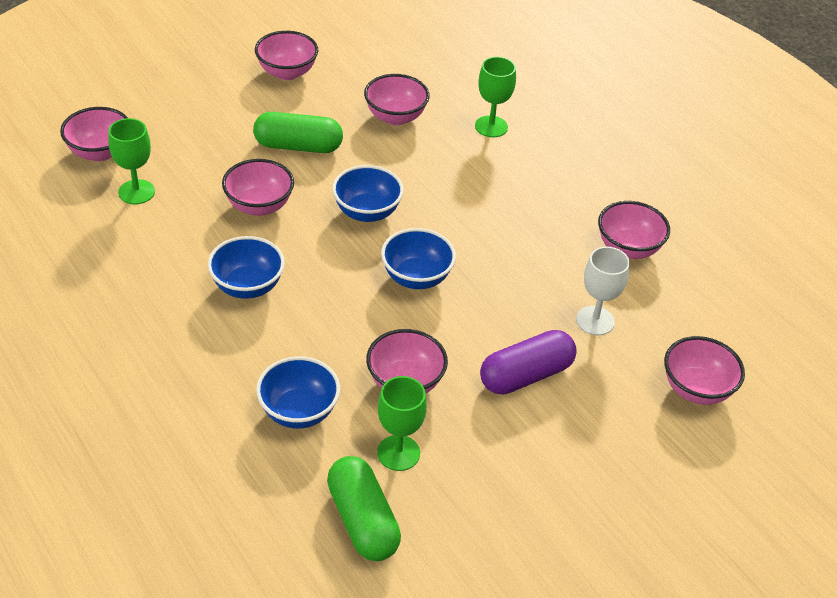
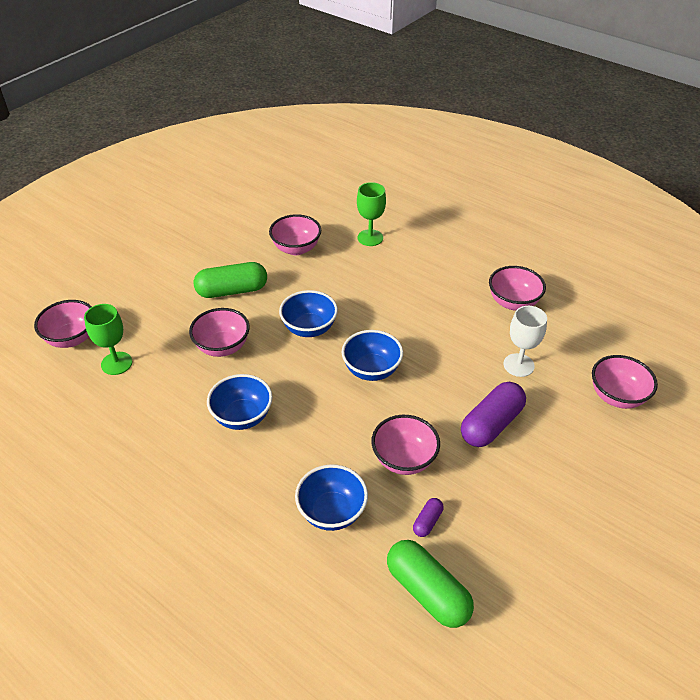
camera: 15 degrees left, 0 degrees up
(287, 72) = (197, 235): pink bowl -> none
(398, 453) = (427, 521): green goblet -> purple capsule

